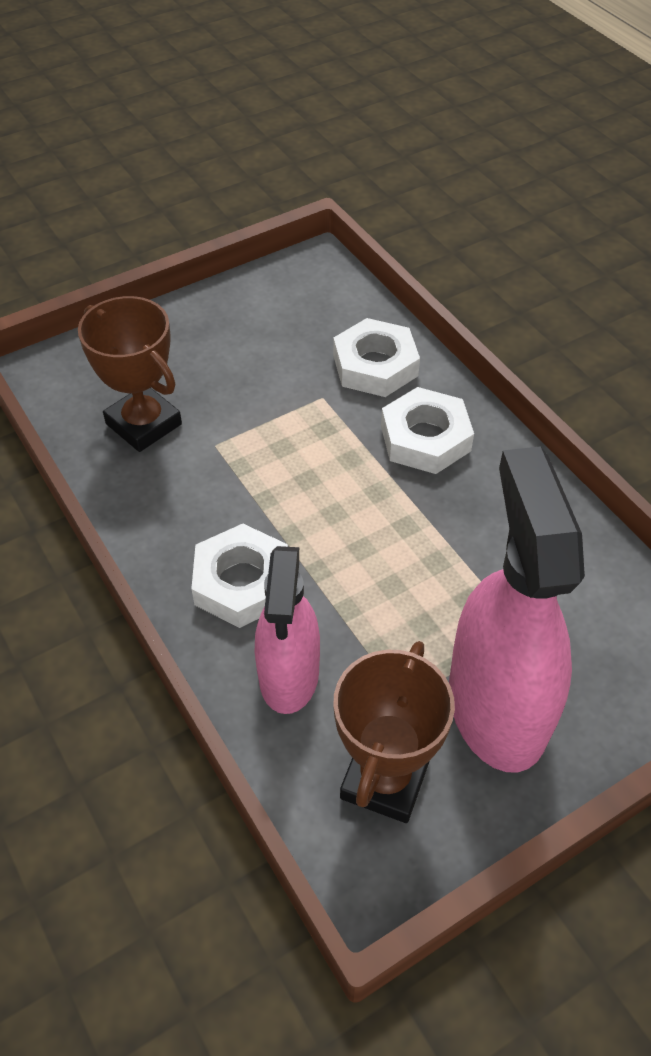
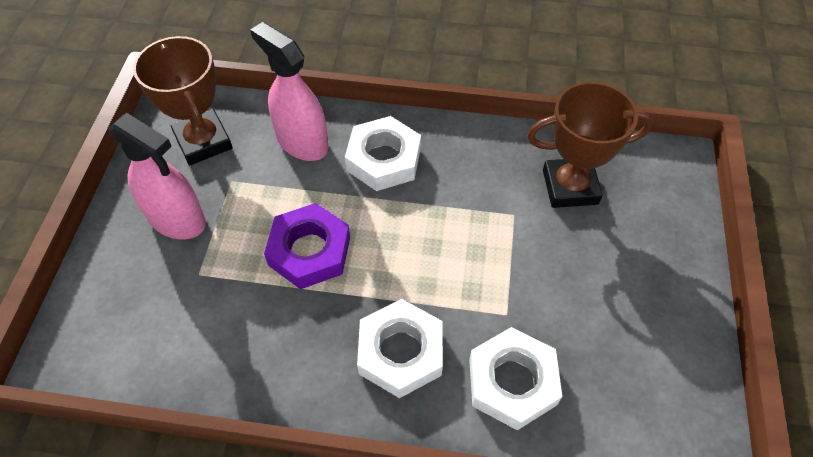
camera: 130 degrees right, 5 degrees up
(407, 563) = (309, 251): none -> purple nut
(497, 706) = (177, 219): pink spray bottle -> pink spray bottle, size x0.64

